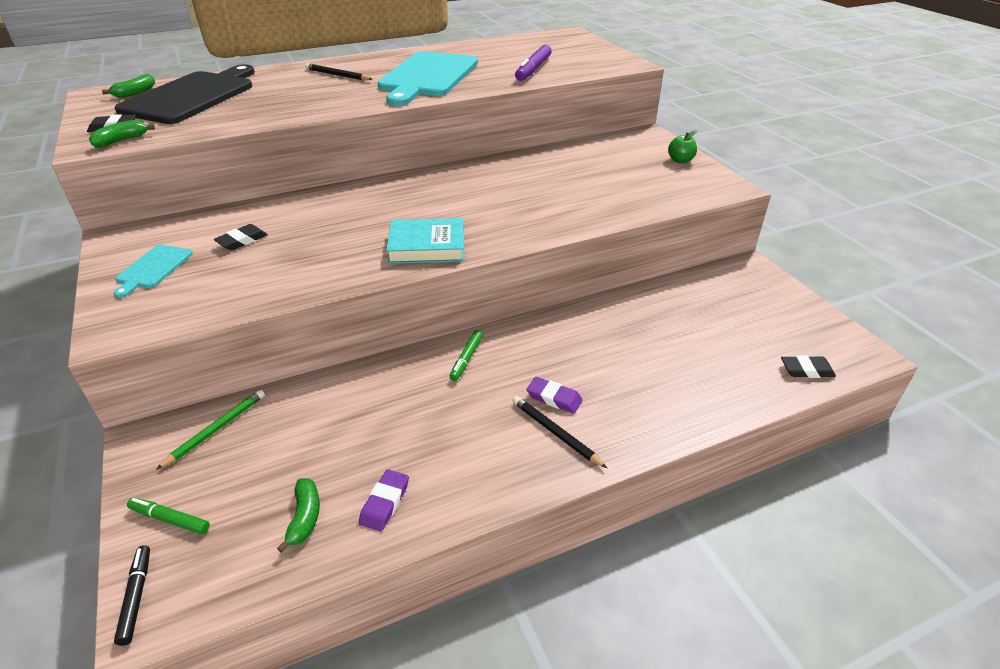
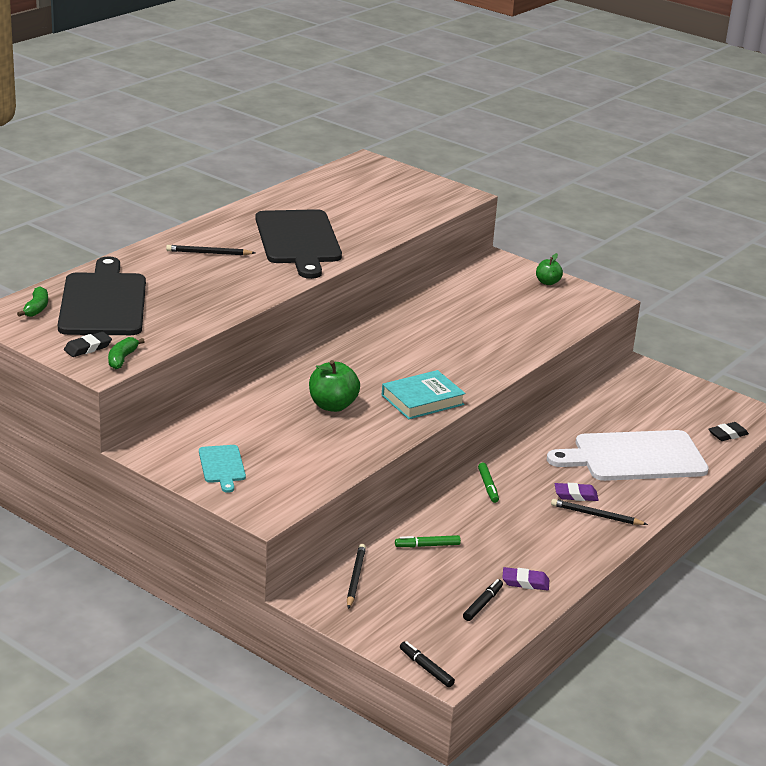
camera: 30 degrees left, 10 degrees down
(170, 519) = (394, 631): green marker -> green marker (427, 545)
(216, 429) = (355, 578): green pencil -> black pencil
(242, 240) = (263, 429): black eraser -> none
(304, 517) = (482, 604): green banana -> black marker
(334, 233) = (332, 406): none -> green apple
(385, 503) = (525, 582): purple eraser -> purple eraser turned 75 degrees counterclockwise
(427, 76) = (298, 240): turquoise cutting board -> black cutting board
(533, 69) = (385, 215): purple marker -> none
(664, 368) = (634, 457): none -> white cutting board

